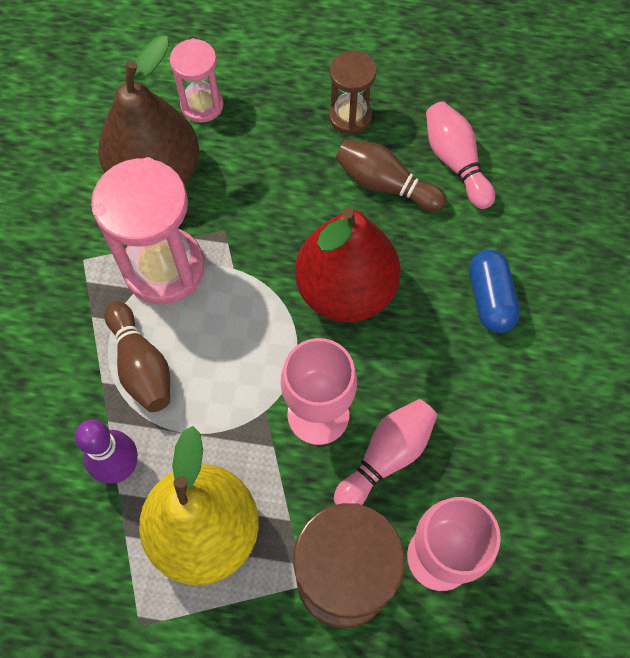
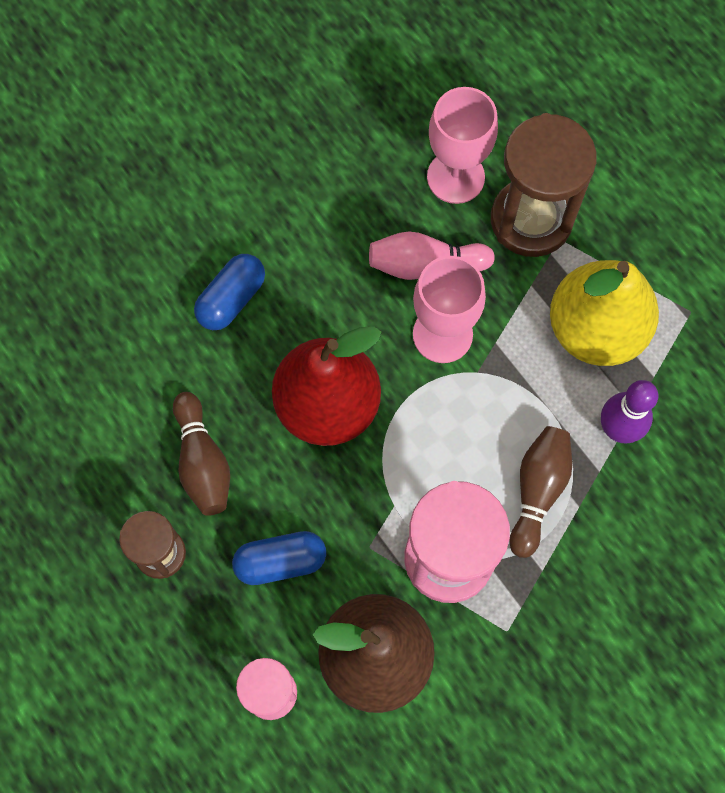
camera: 135 degrees left, 5 degrees up
(272, 173) = (280, 562): none -> blue capsule
(455, 162) = (127, 427): pink bowling pin -> none

